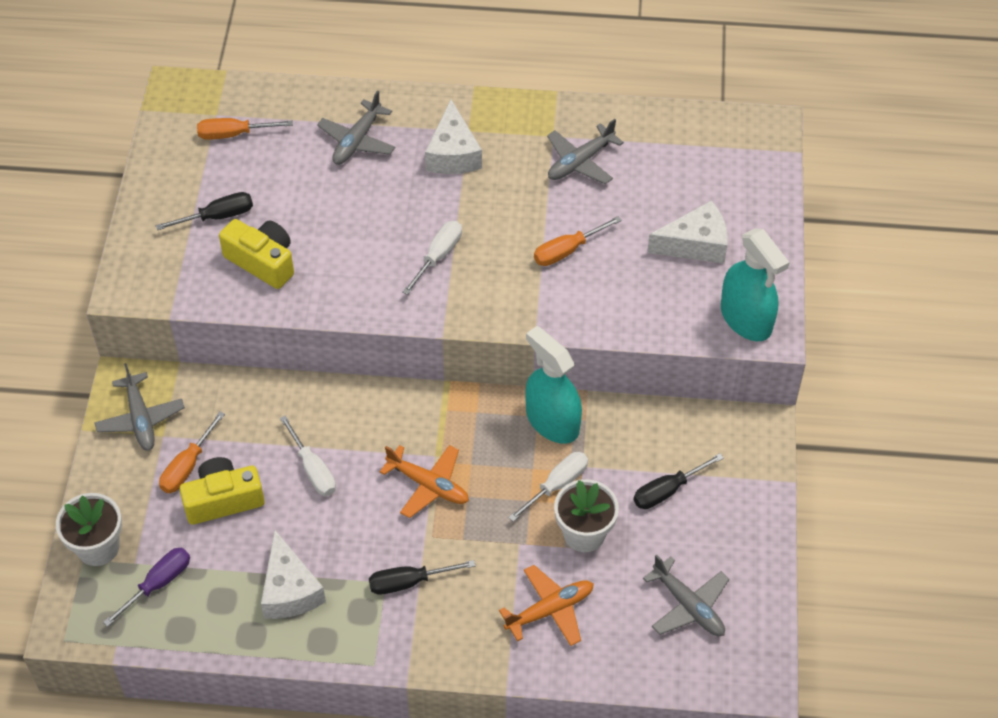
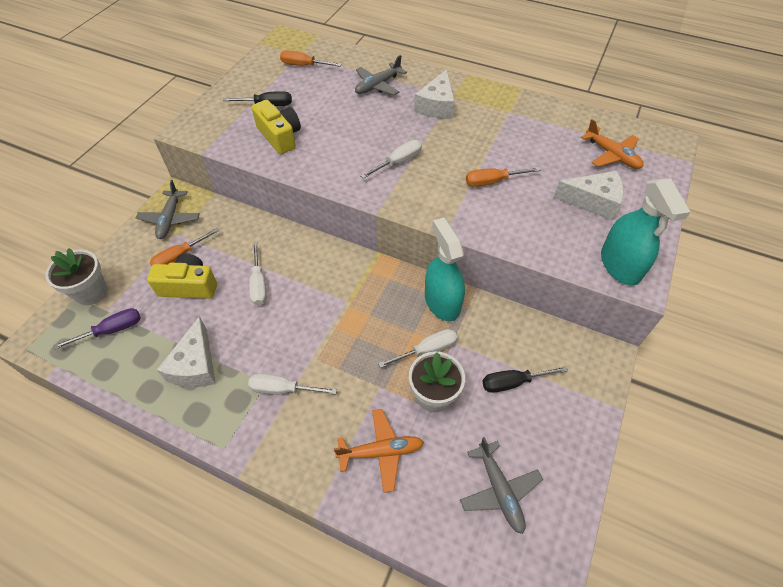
camera: 20 degrees right, 0 degrees up
(409, 582) = (283, 389): black screwdriver -> white screwdriver
(428, 485) = (332, 320): orange plane -> orange plane (612, 155)
(580, 162) = (523, 130): grey plane -> none

